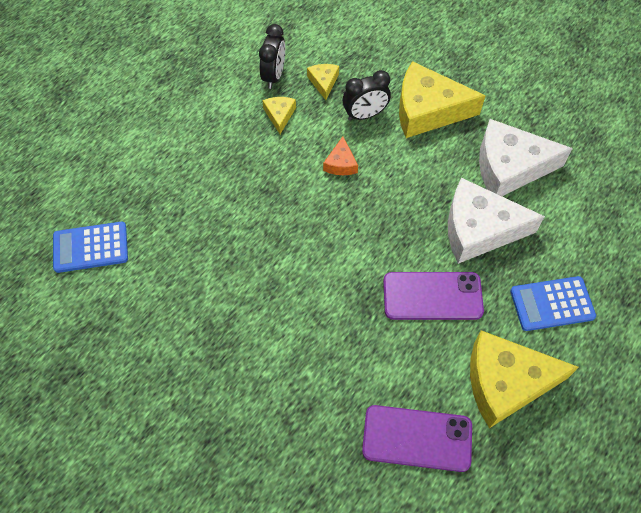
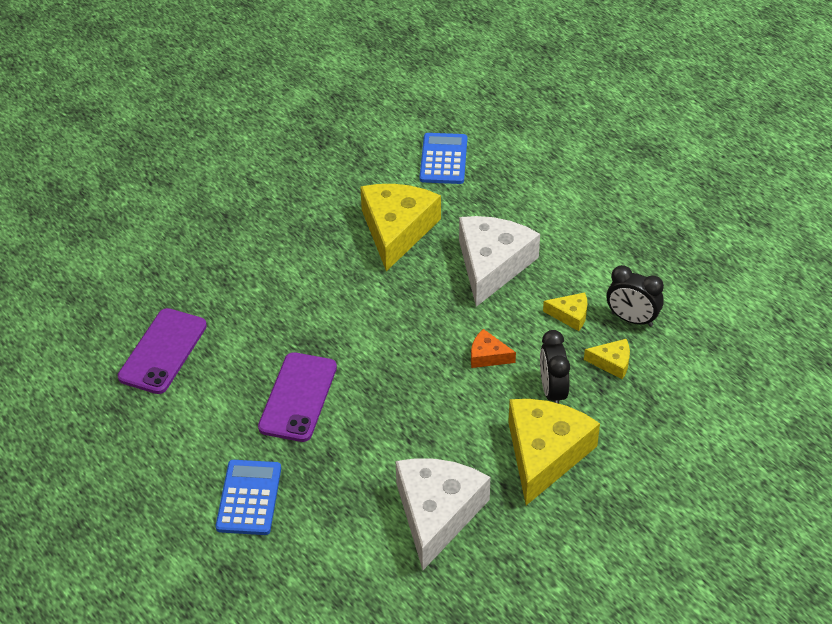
camera: 105 degrees right, 15 degrees down
(479, 229) = (362, 459): white cheese -> white cheese (492, 265)
(506, 382) = (183, 432): yellow cheese -> yellow cheese (397, 230)

